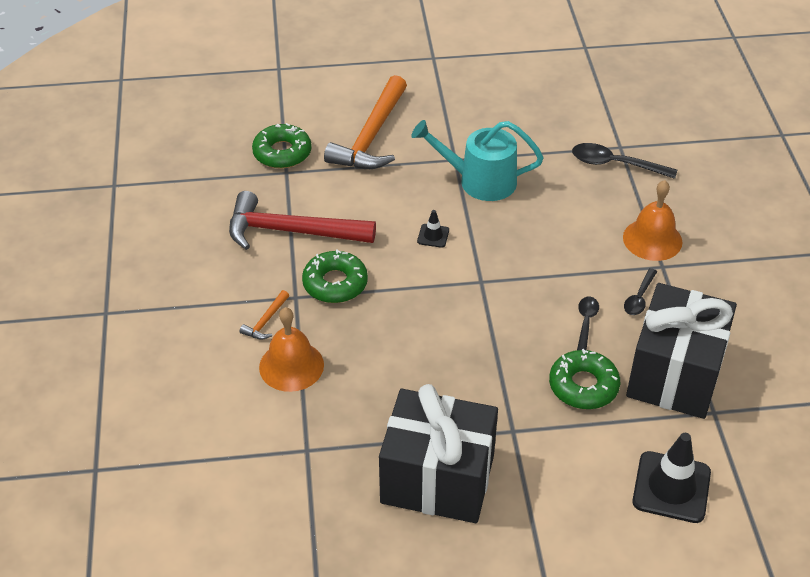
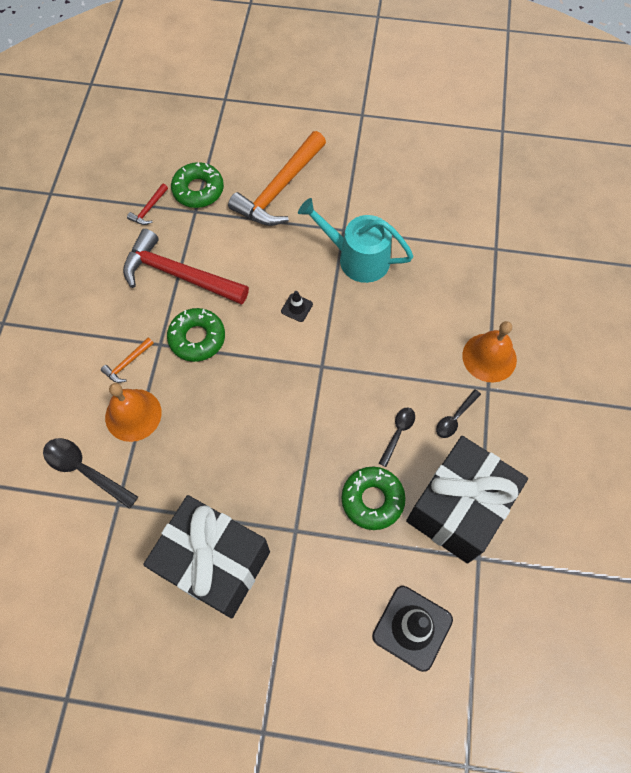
camera: 15 degrees right, 20 degrees up
(234, 179) = (149, 209): none -> red hammer
(615, 164) = (484, 267): black spoon -> black spoon (85, 470)

